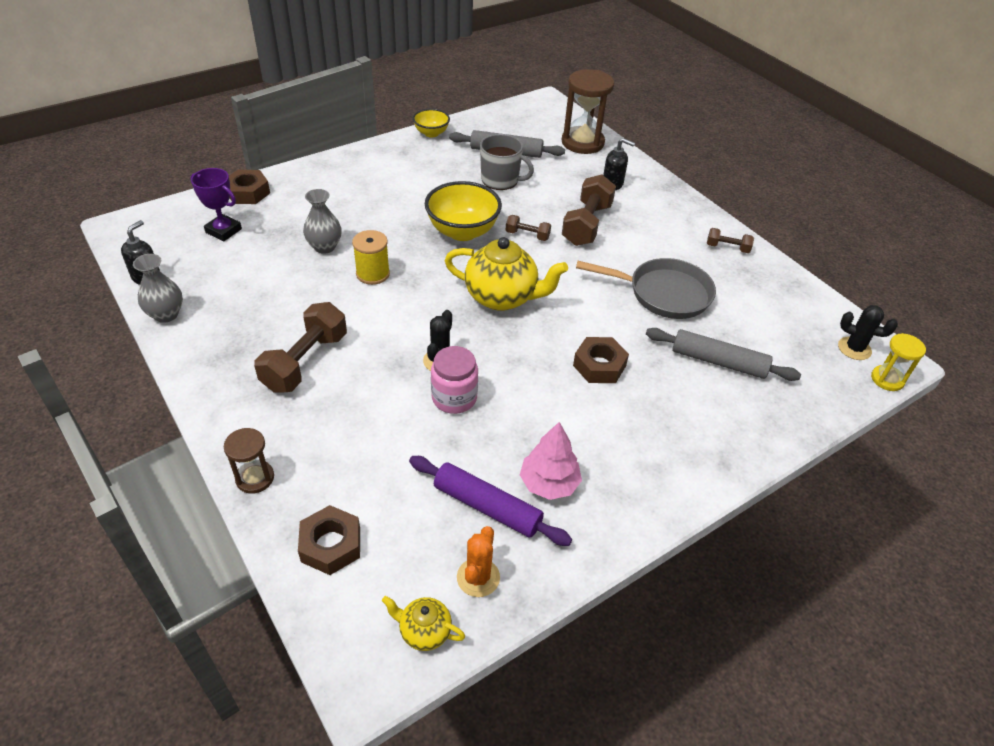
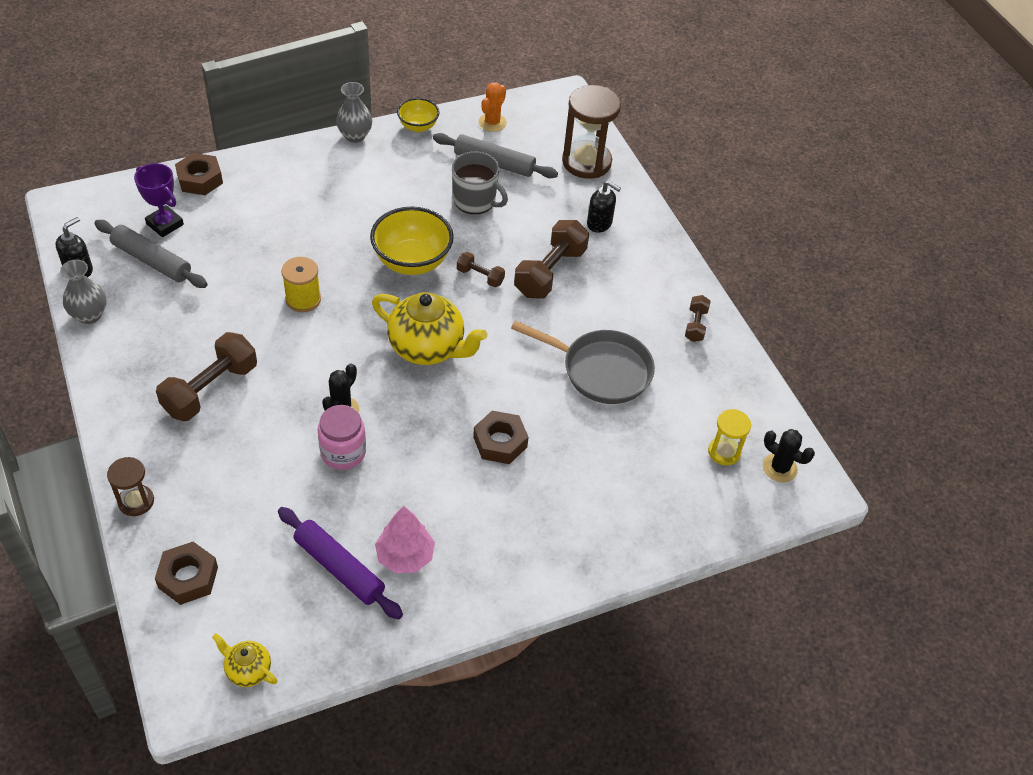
camera: 10 degrees right, 5 degrees up
(324, 247) = (262, 259): grey vase -> grey vase (355, 136)
(478, 577) = (310, 632): orange cactus -> orange cactus (492, 123)
(718, 362) = (625, 458): grey rolling pin -> grey rolling pin (152, 261)
(727, 248) = (695, 325): brown dumbbell -> brown dumbbell turned 75 degrees clockwise
(887, 379) = (797, 508): yellow hourglass -> yellow hourglass (724, 452)

